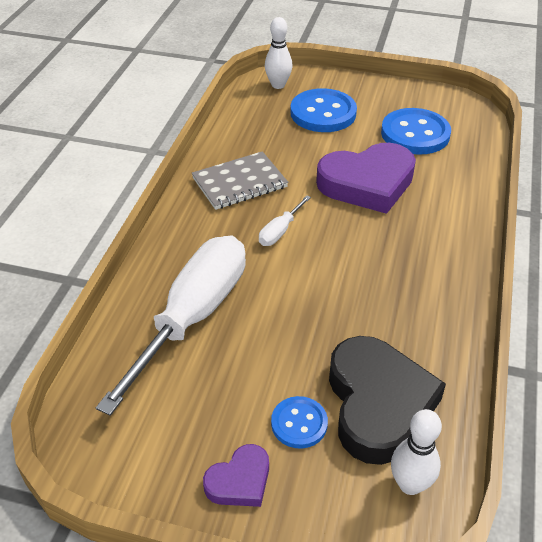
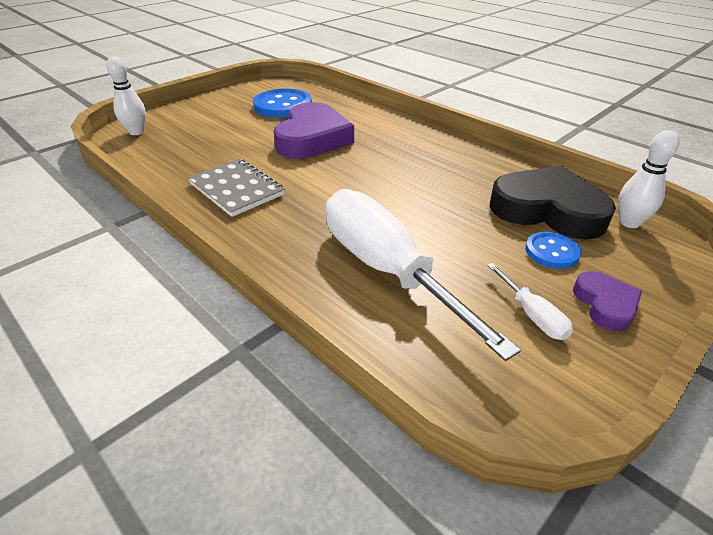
camera: 60 degrees left, 5 degrees down
(240, 183) = (236, 189): grey notebook -> grey notebook turned 45 degrees counterclockwise
(280, 231) = (323, 190): white screwdriver -> white screwdriver (532, 315)
(323, 113) = (205, 127): blue button -> none

